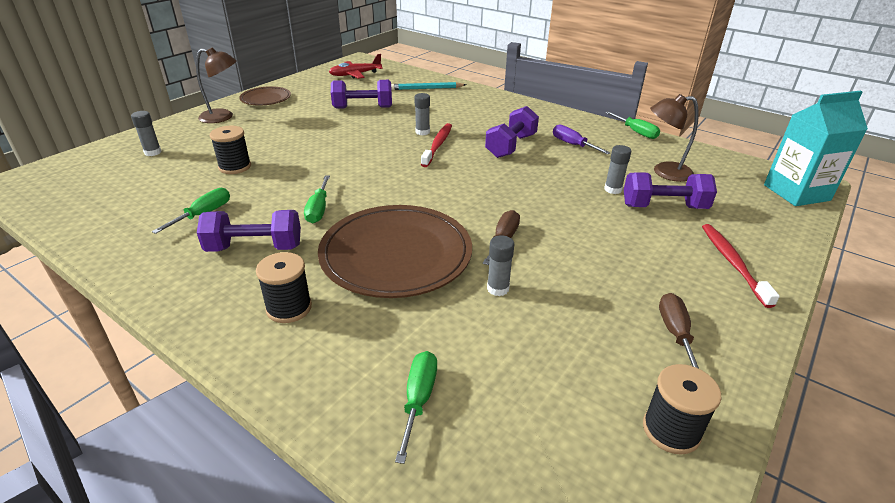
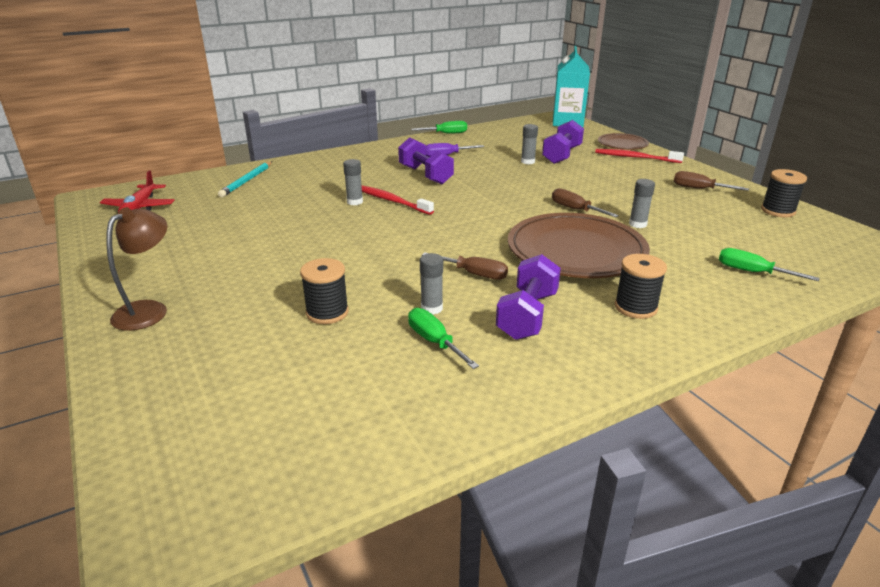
camera: 65 degrees left, 5 degrees down
(153, 152) = (206, 376): grey glue stick -> grey glue stick (431, 308)
(266, 99) = (128, 273): brown plate -> brown plate (622, 144)
(318, 209) = (474, 274): green screwdriver -> brown screwdriver
(363, 107) = (252, 219): purple dumbbell -> none
(664, 172) = (515, 142): brown lamp -> none

